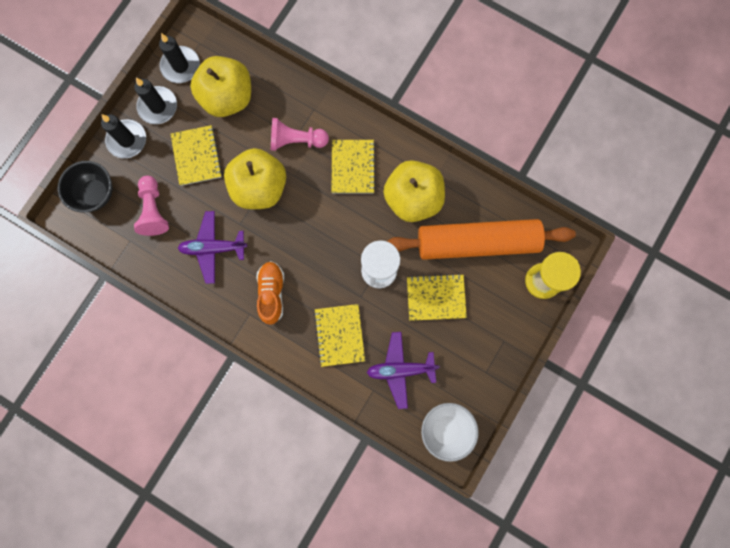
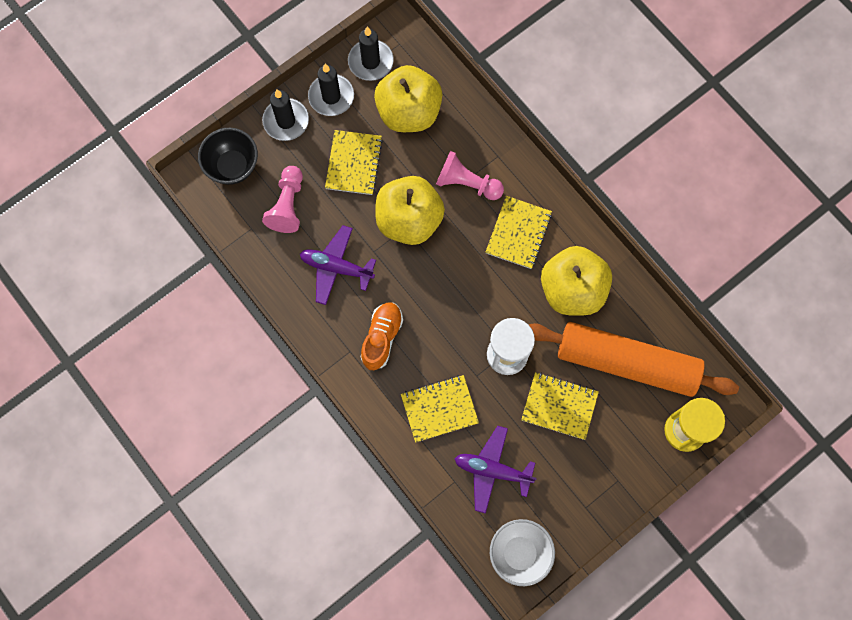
camera: 20 degrees right, 5 degrees down
(339, 335) = (439, 409): yellow notebook -> yellow notebook turned 60 degrees clockwise

